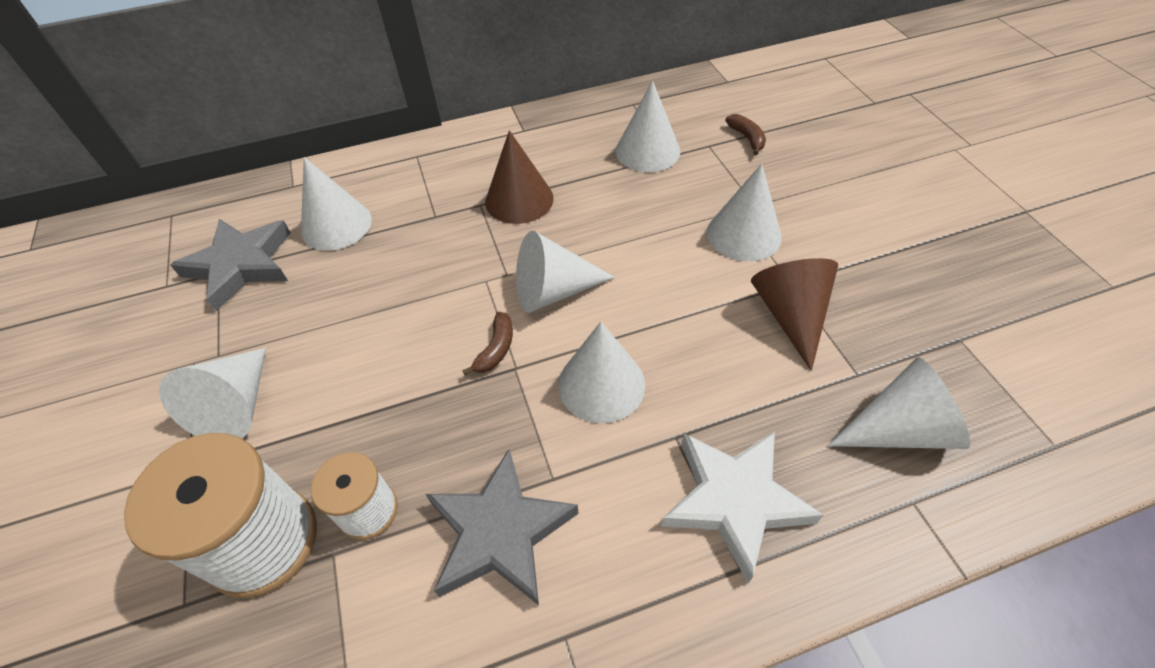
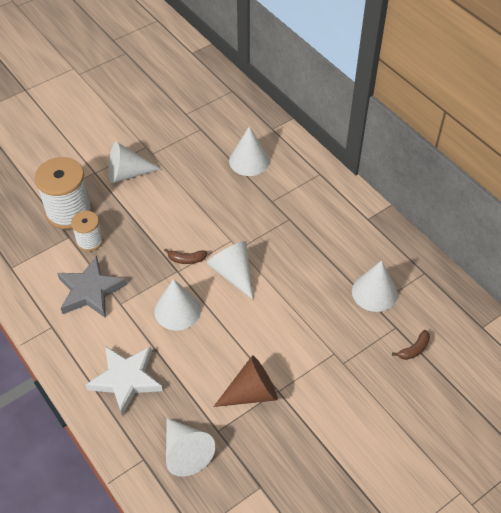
camera: 70 degrees right, 0 degrees up
(241, 265) = (208, 135): grey star -> none
(519, 200) = (300, 236): brown cone -> none
(744, 234) = (312, 360): white cone -> none

